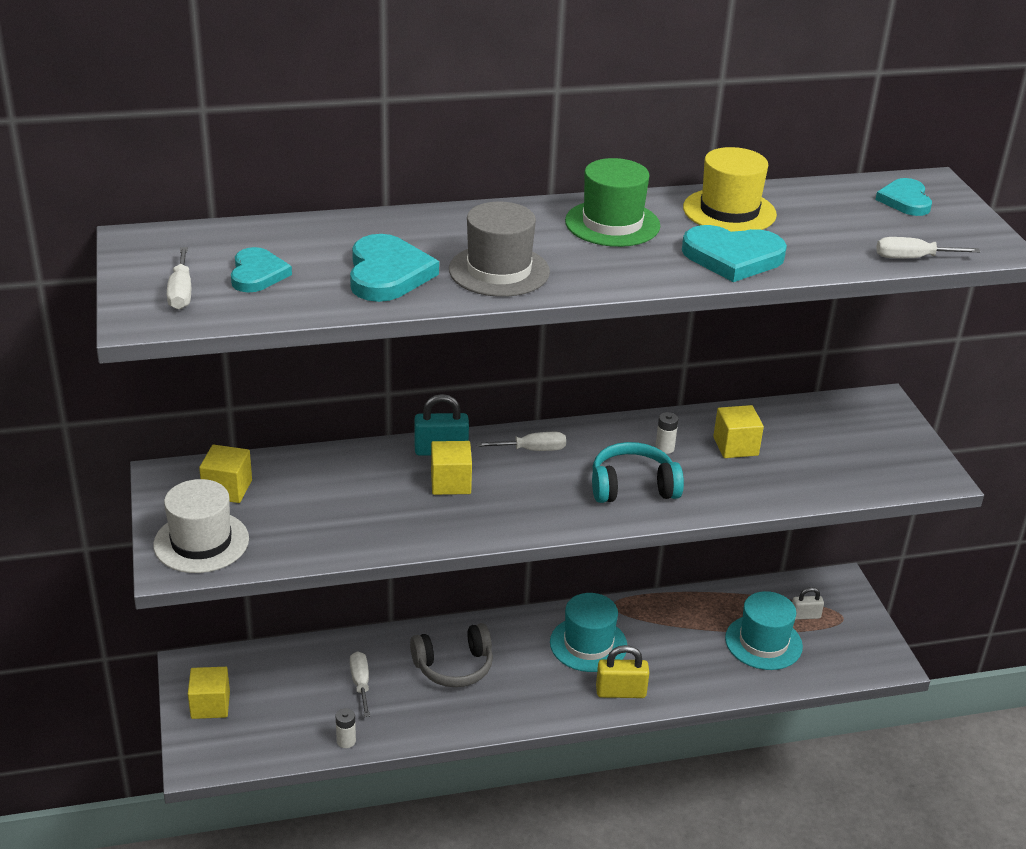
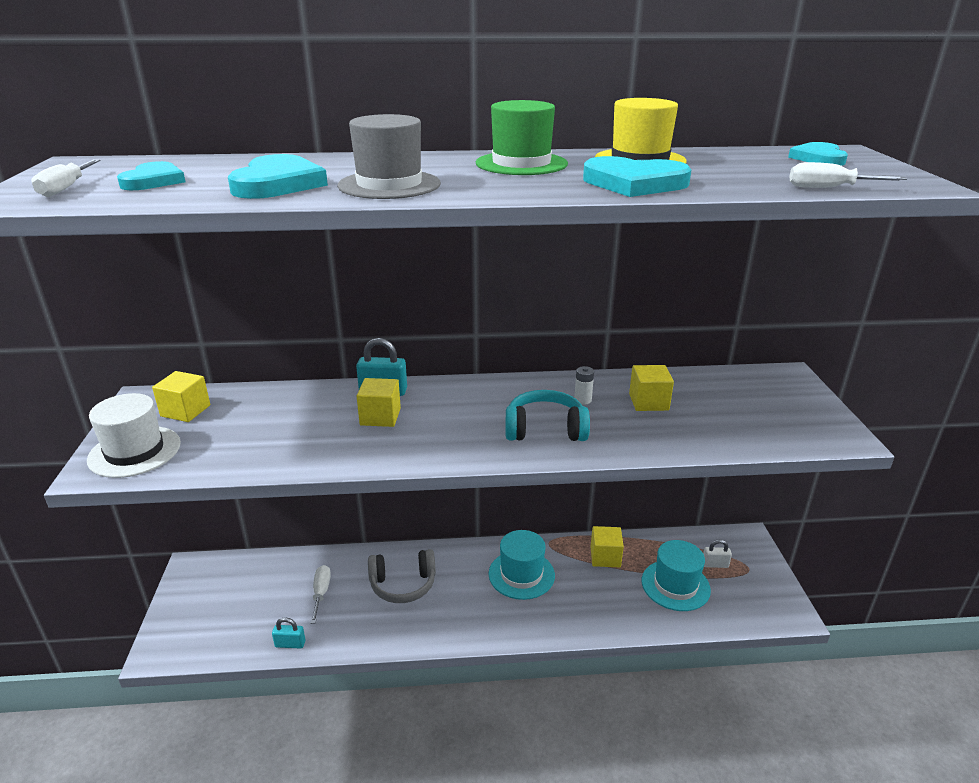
camera: 10 degrees right, 5 degrees down
(210, 705) = (192, 601): yellow cube -> yellow cube (605, 557)
(346, 741) = (290, 644): white battery -> turquoise padlock
(532, 450) = (463, 395): white screwdriver -> none
(620, 692) = (541, 620): yellow padlock -> none

